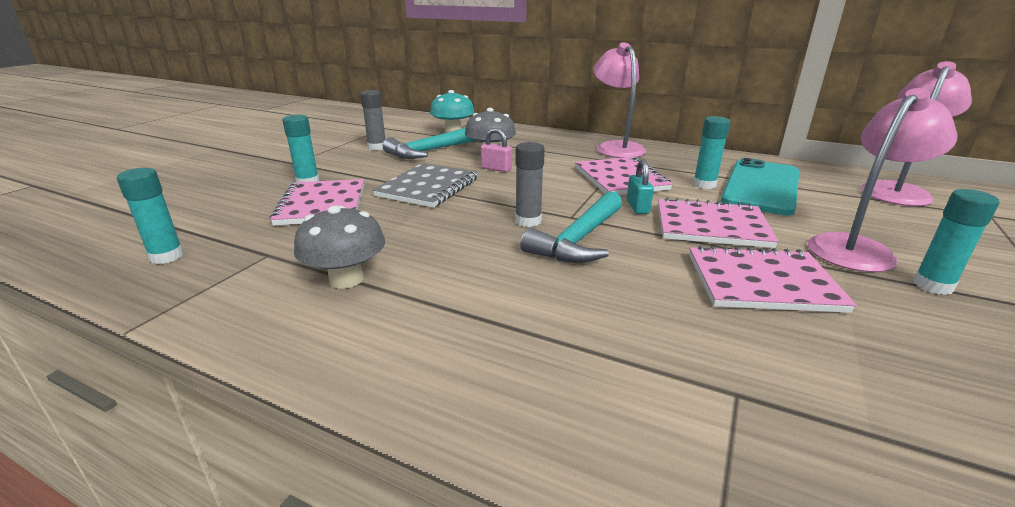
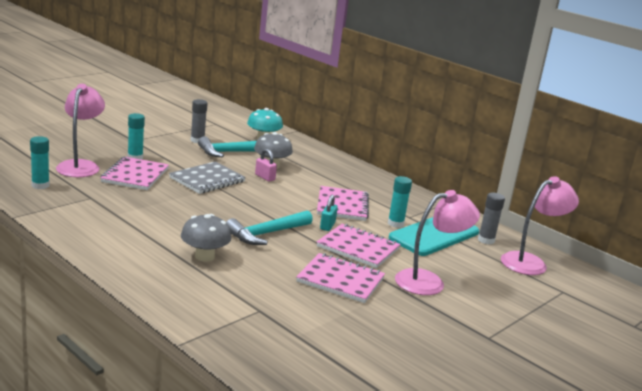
camera: 15 degrees right, 5 degrees down
(346, 279) = (123, 220): grey mushroom -> grey mushroom (204, 256)
(528, 221) = (248, 216): grey glue stick -> grey glue stick (486, 240)
(616, 147) = (372, 182): pink lamp -> pink lamp (80, 166)
(932, 285) = (436, 307): turquoise glue stick -> none

